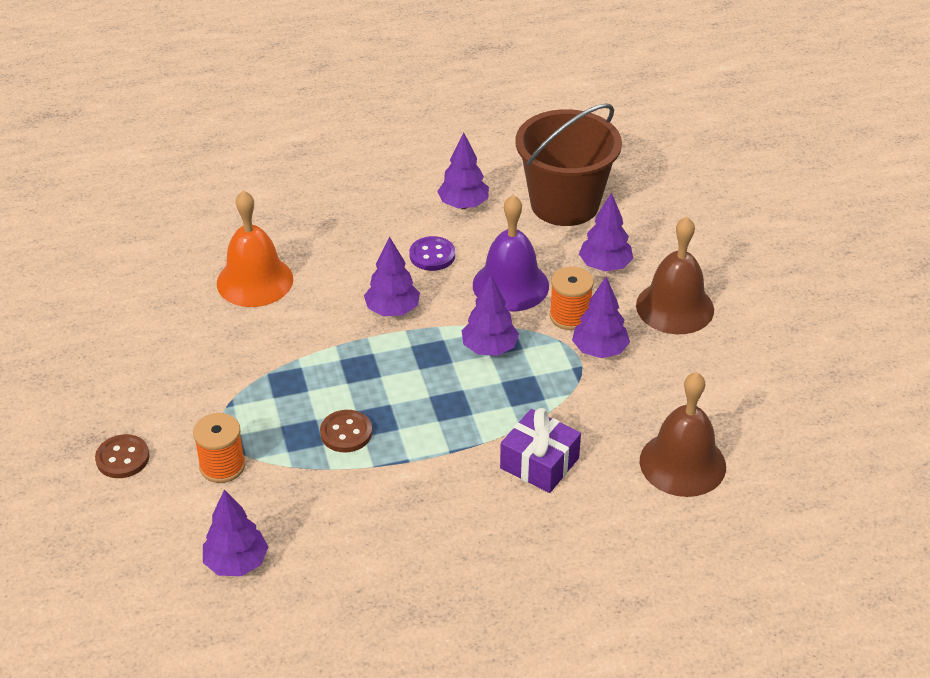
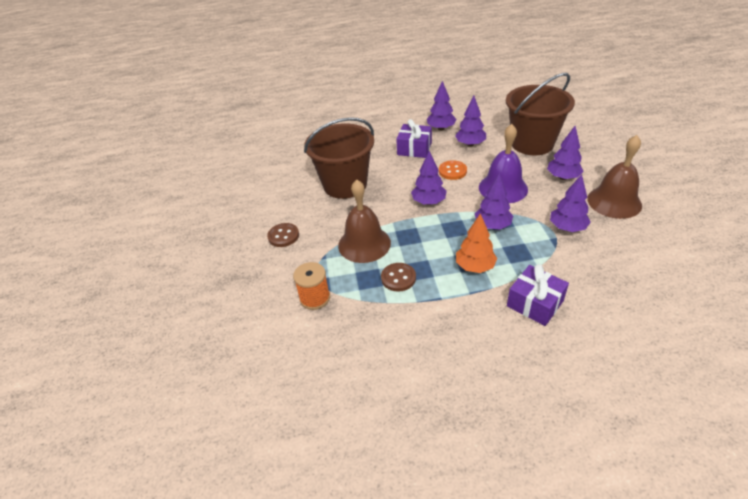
camera: 10 degrees right, 0 degrees up
(122, 458) = (251, 290): brown button -> brown button (283, 236)
(236, 563) = (318, 370): purple tree -> purple tree (441, 128)
(255, 281) = (345, 185): orange bell -> brown bucket
(369, 213) = (414, 149): none -> purple gift
(432, 255) = (452, 171): purple button -> orange button
(459, 413) = (475, 267): none -> orange tree
(570, 316) = (544, 206): orange spool -> none
(682, 463) = (642, 307): brown bell -> brown bell (364, 244)

